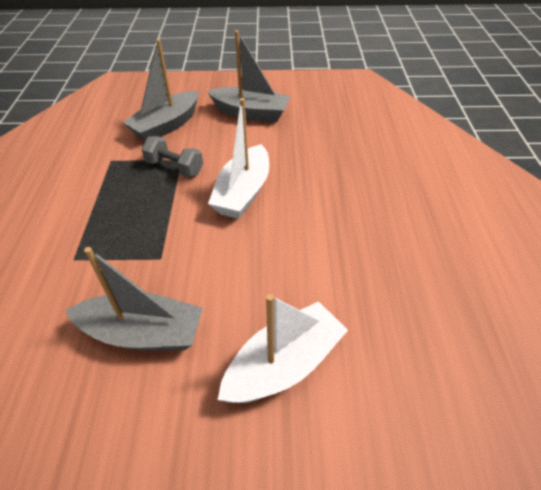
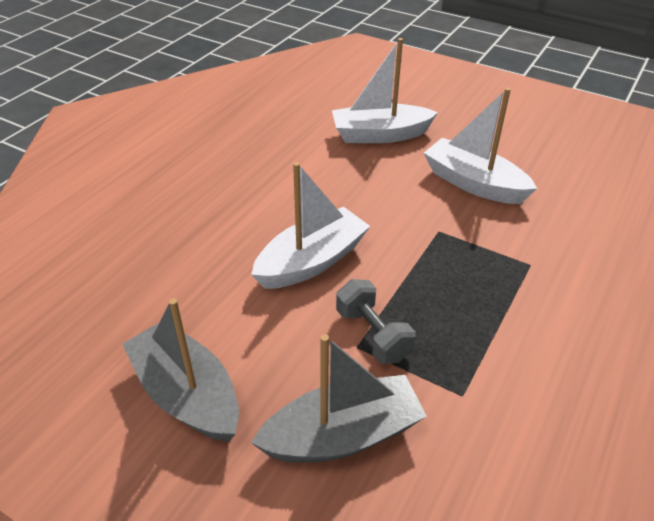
camera: 150 degrees left, 5 degrees down
(143, 333) = (474, 183): grey boat -> white boat

